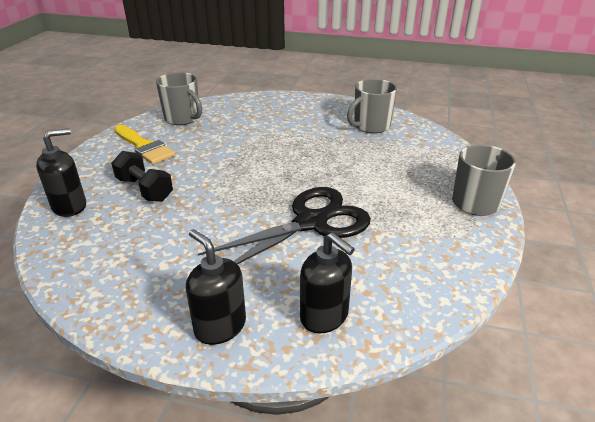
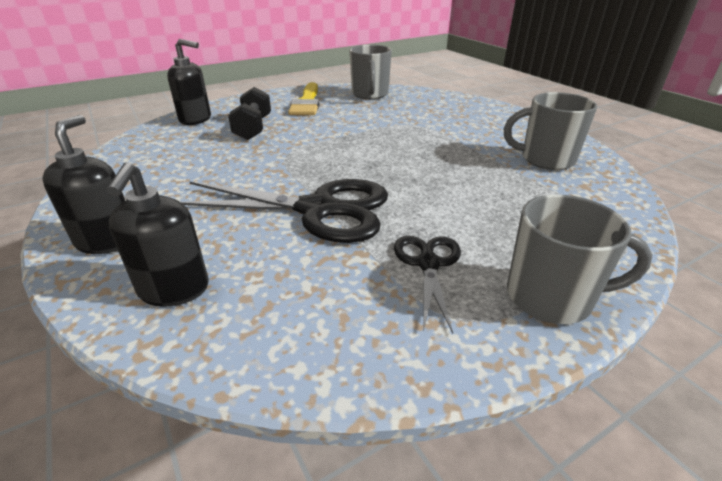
camera: 45 degrees right, 0 degrees up
(413, 218) = (428, 264): none -> black scissors

